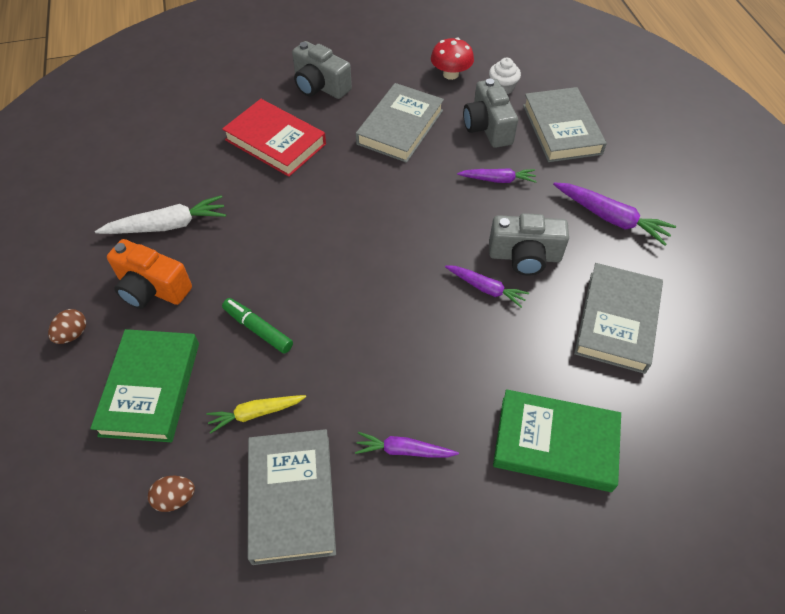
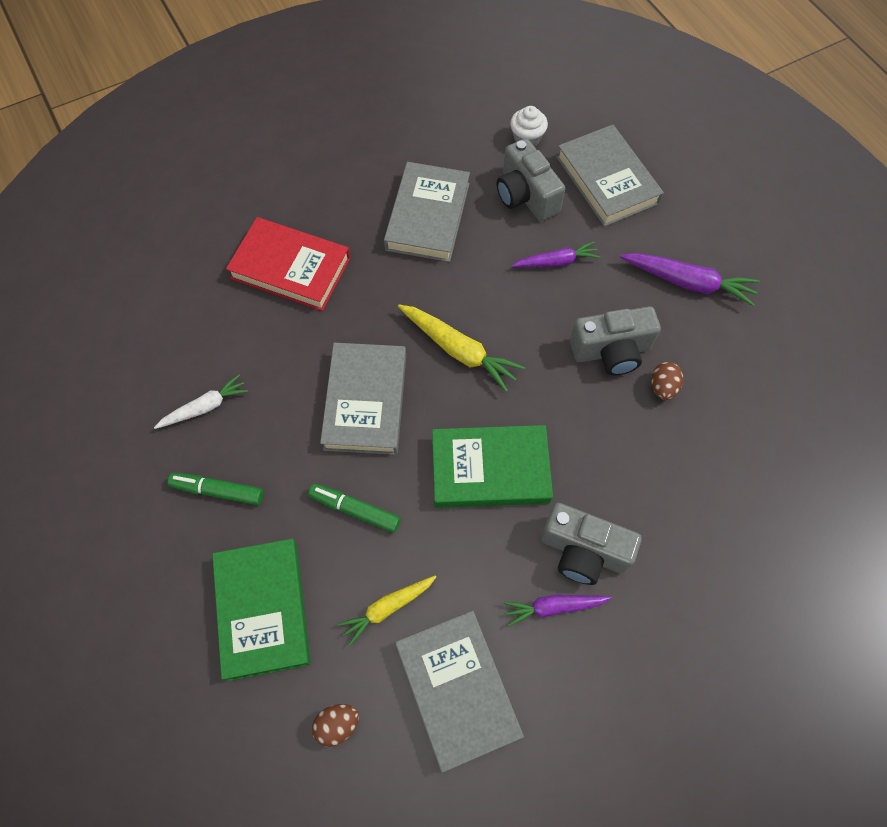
camera: 15 degrees left, 10 degrees up
(73, 334) = (149, 569): brown egg -> brown egg (663, 387)
(152, 288) = (218, 491): orange camera -> green marker
(167, 225) = (205, 407): white carrot -> white carrot, size x0.65
(320, 86) = (317, 180): grey camera -> grey camera (583, 551)
(391, 228) = (459, 350): none -> yellow carrot
(450, 74) = (463, 131): red mushroom -> none
(486, 288) = (582, 400): purple carrot -> none
(555, 443) = (700, 559): green book -> green book (490, 469)
(617, 321) = (725, 405): grey book -> grey book (366, 401)

